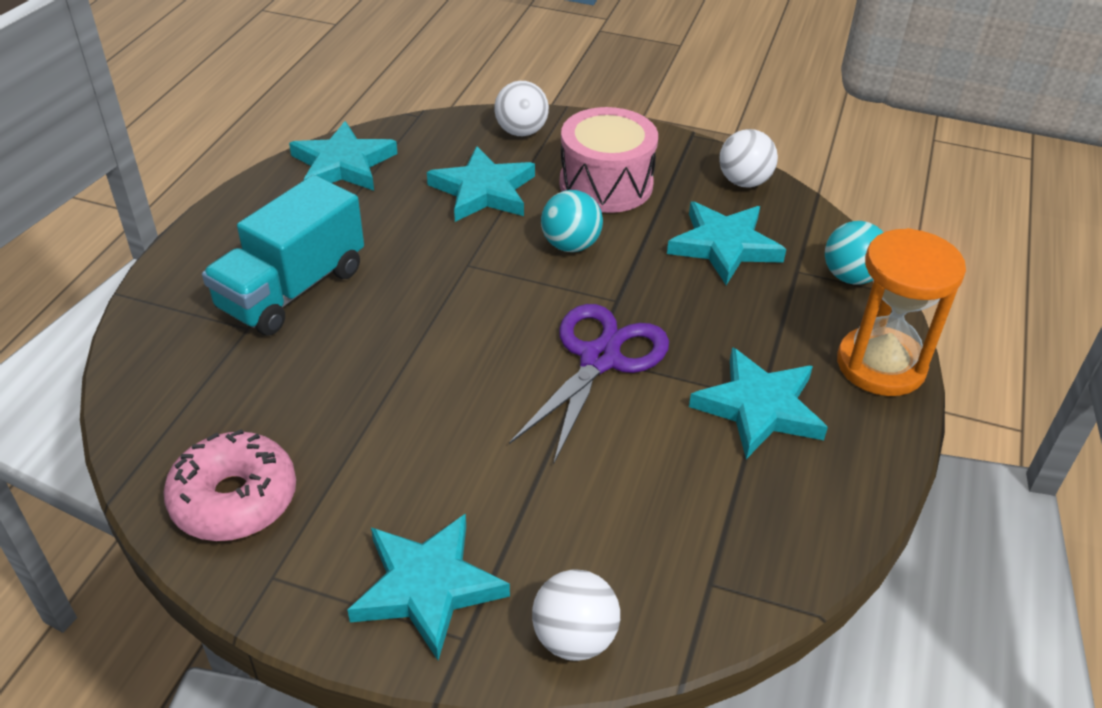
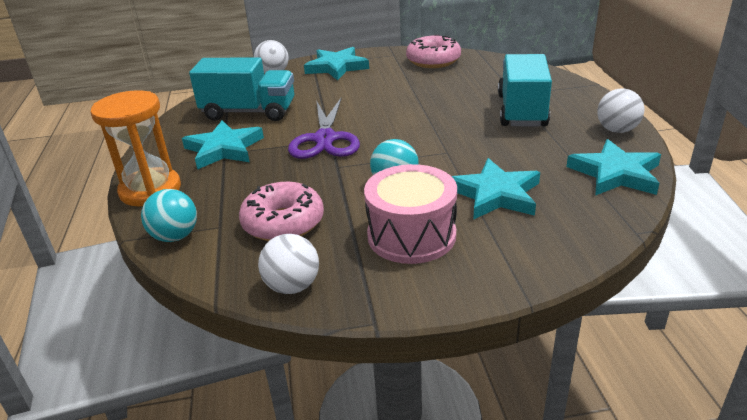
camera: 155 degrees right, 10 degrees down
(521, 132) = (533, 254): white ball -> white ball (617, 130)
(686, 496) = (249, 112): none -> turquoise truck
(724, 246) = (283, 223): turquoise star -> pink donut

